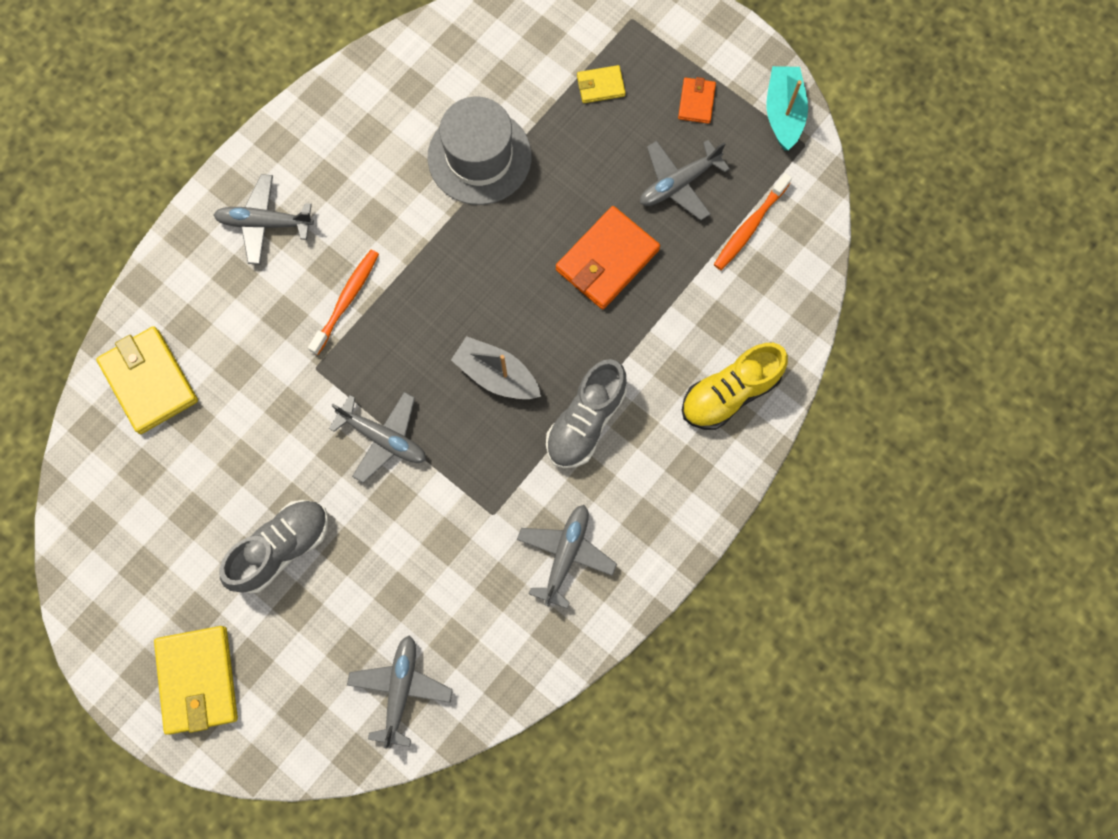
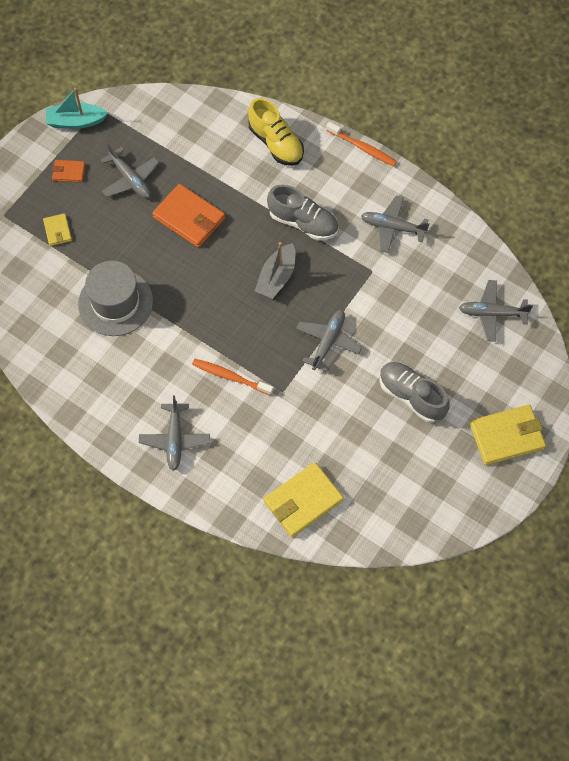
camera: 95 degrees left, 10 degrees down
(749, 226) = (160, 137): orange toothbrush -> orange toothbrush (362, 148)

